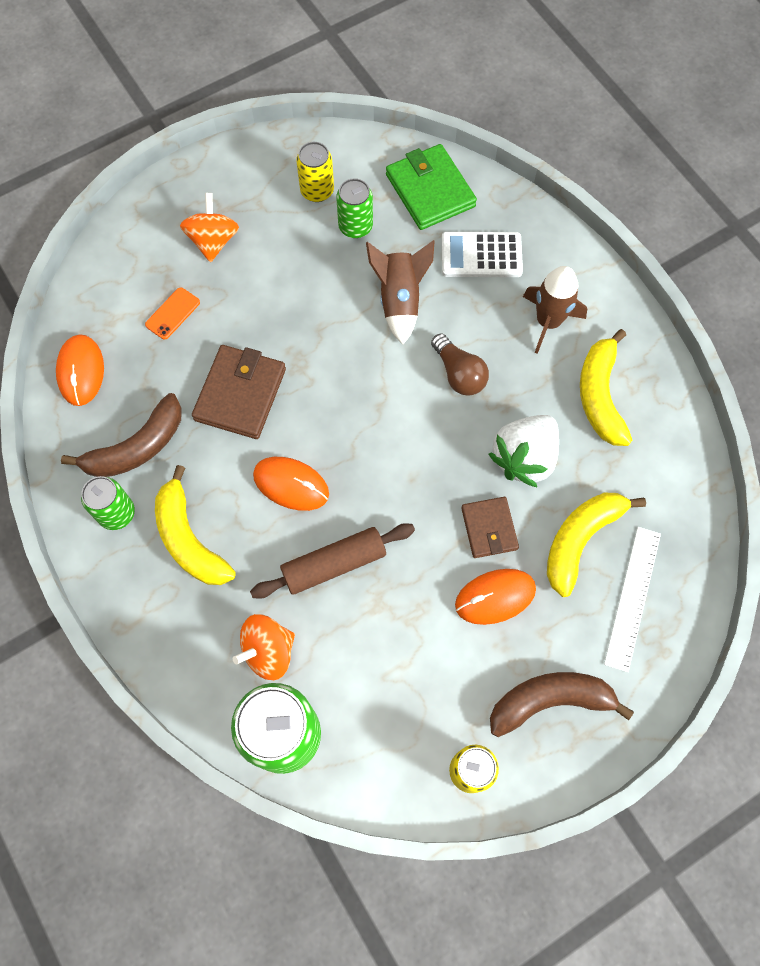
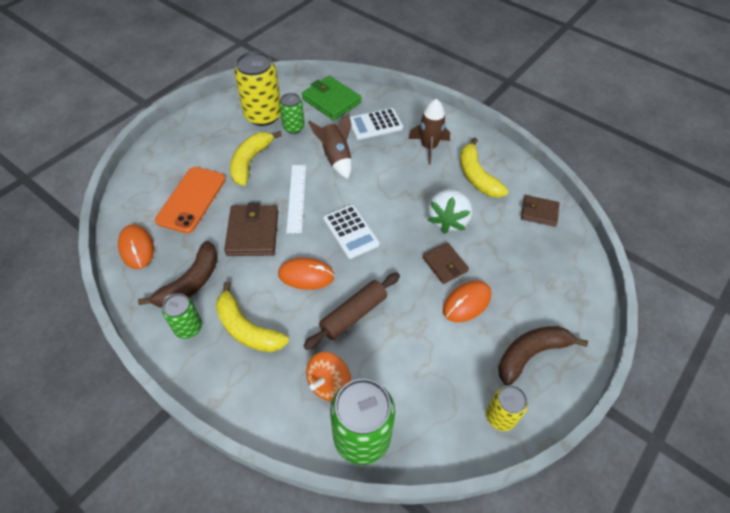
camera: 20 degrees left, 15 degrees down
(172, 313) = (191, 199): orange phone -> orange phone, size x2.10
(213, 241) = (206, 155): orange spinning top -> none
(317, 191) = (263, 115): yellow can -> yellow can, size x1.78
(376, 434) = (350, 232): none -> white calculator
(459, 374) = (388, 186): brown light bulb -> none
(580, 540) = (503, 255): yellow banana -> yellow banana (250, 162)
(633, 597) = (550, 277): white ruler -> white ruler (296, 197)
(667, 487) = (539, 212): none -> brown wallet

